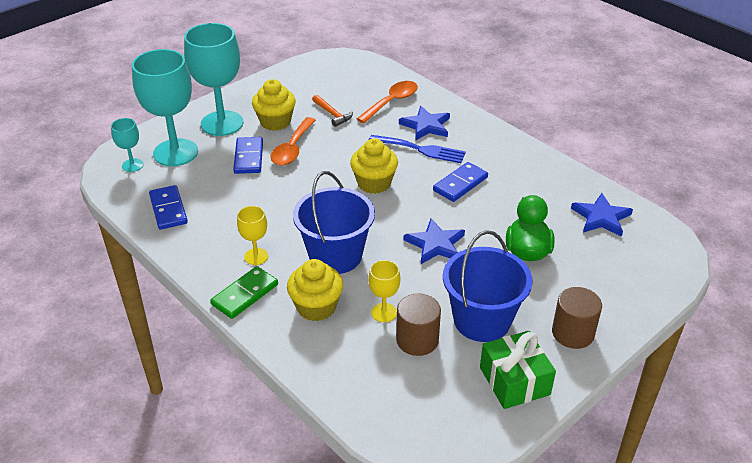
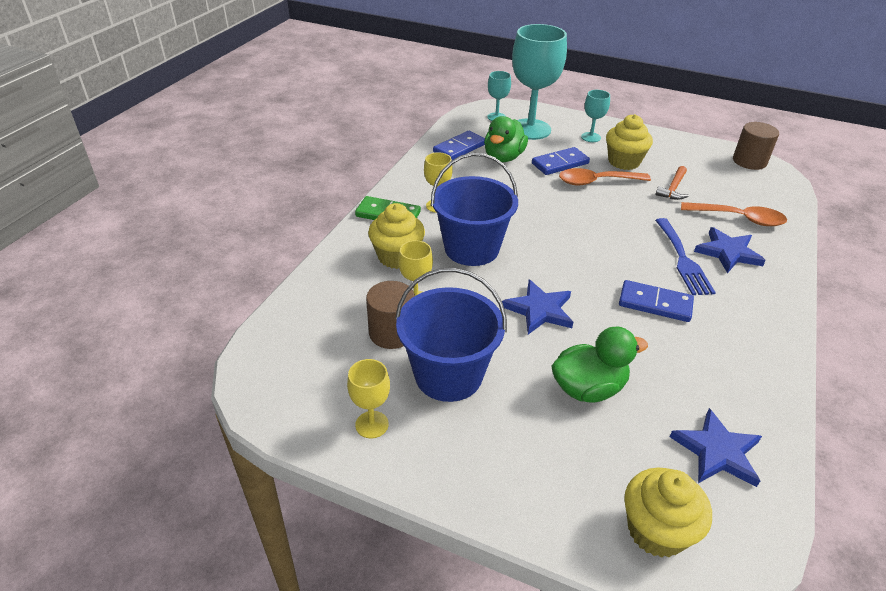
camera: 65 degrees right, 0 degrees up
(210, 187) = (503, 157): none -> green duck
(222, 123) = (590, 137): turquoise goblet -> turquoise goblet, size x0.47
(374, 183) = (595, 243): yellow cupcake -> yellow cupcake (656, 530)
(514, 381) = (372, 424): green gift -> yellow goblet
(573, 333) = (476, 464): brown cylinder -> brown cylinder (749, 161)

